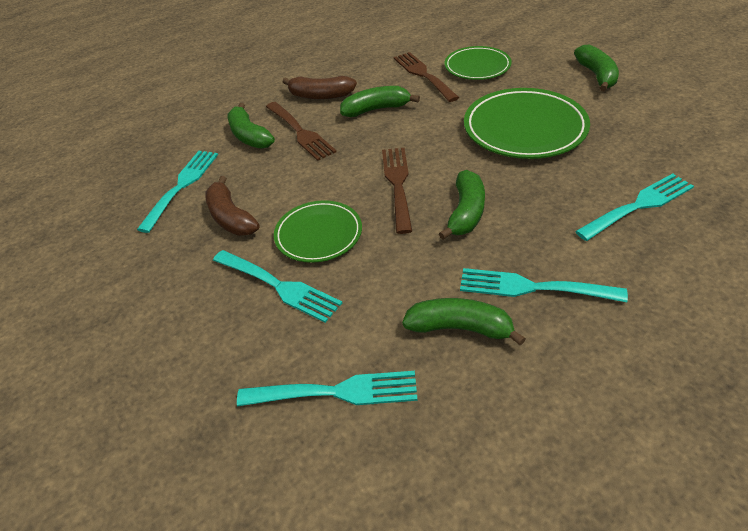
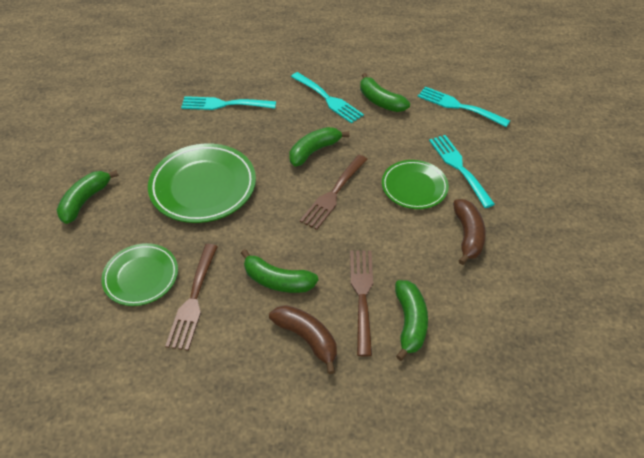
camera: 150 degrees left, 5 degrees up
(182, 186) = (496, 294): turquoise fork -> none

